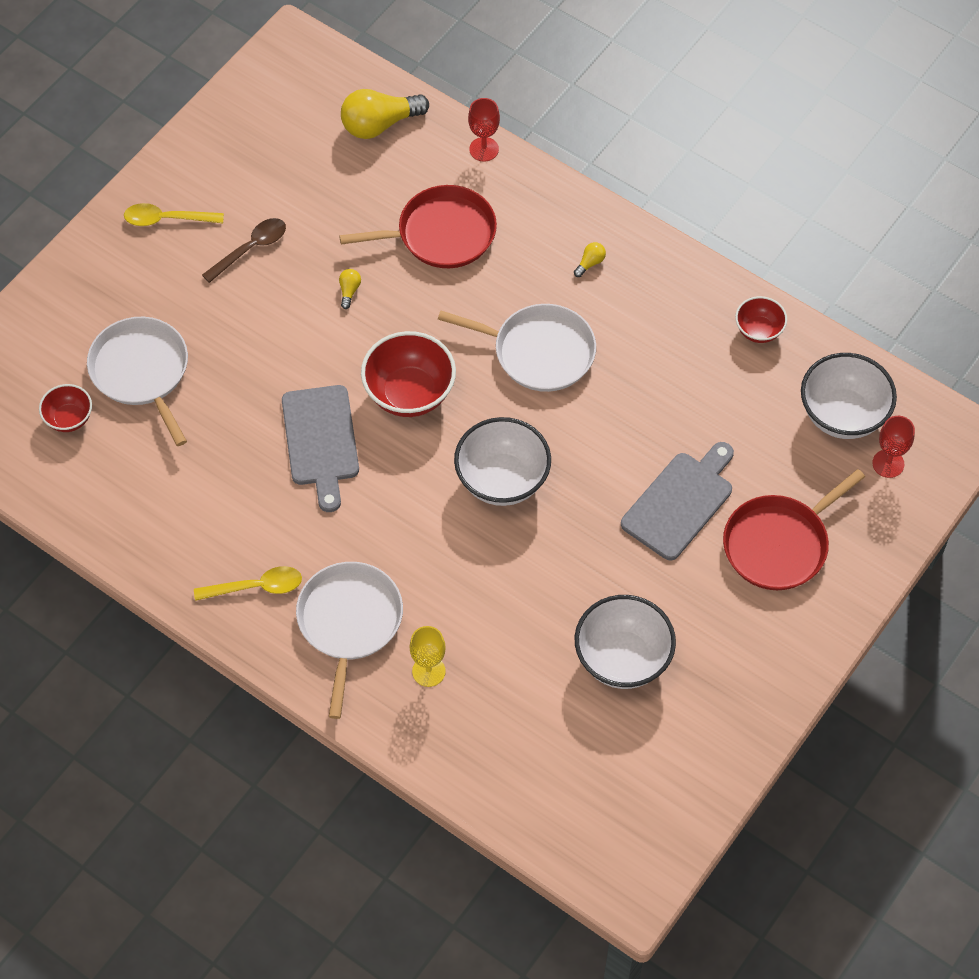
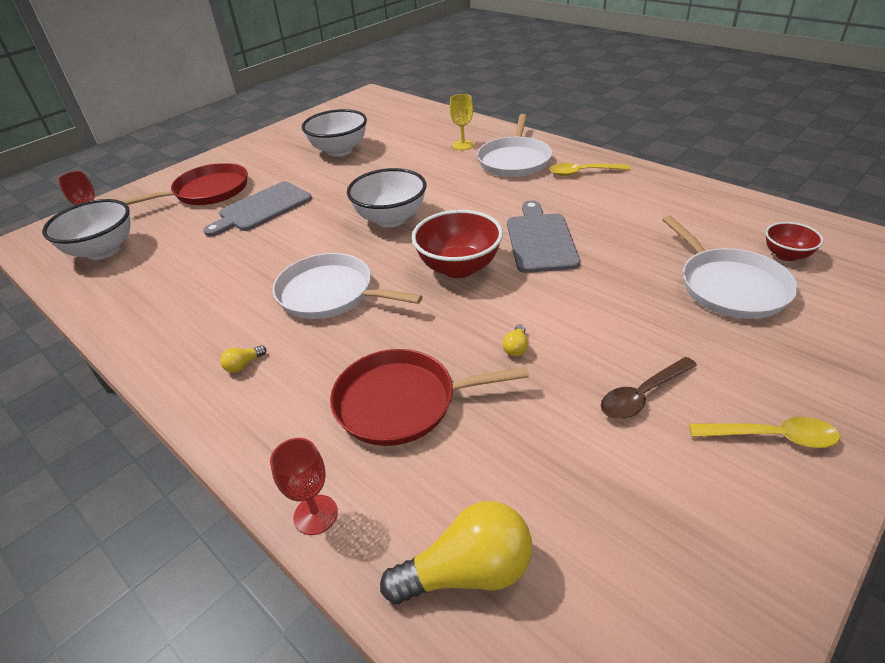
camera: 170 degrees left, 20 degrees down
(758, 330) = (120, 304): red bowl -> none

